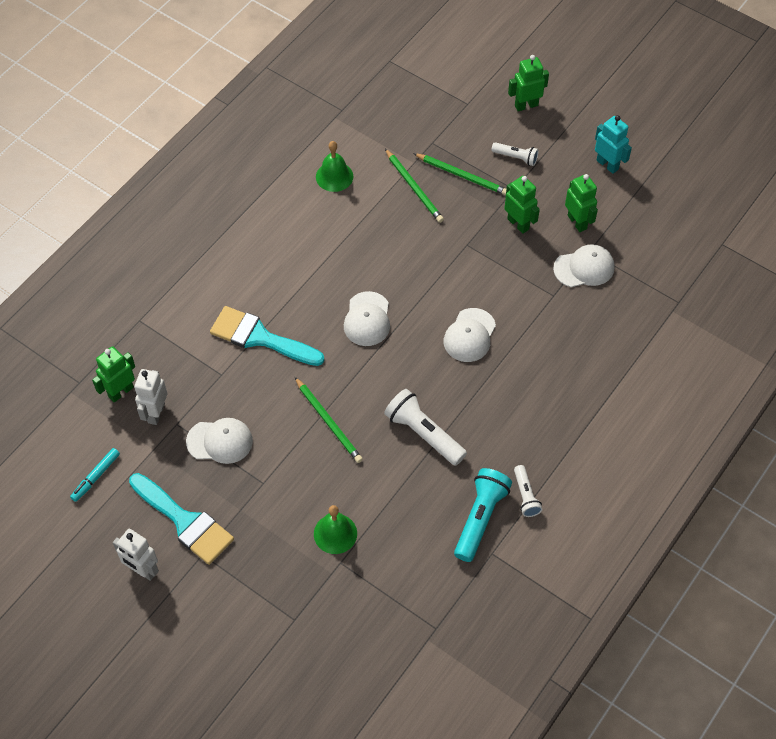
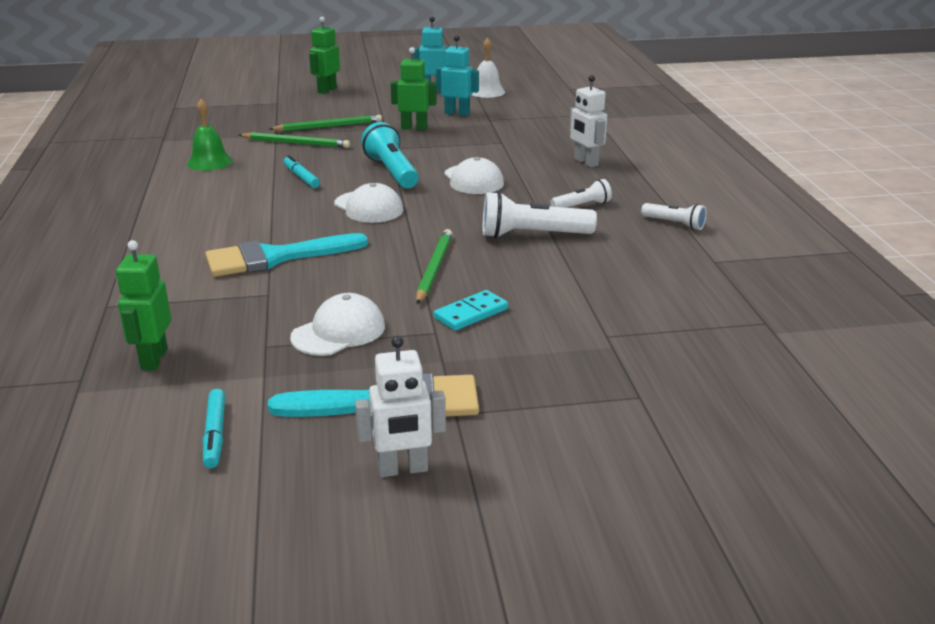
camera: 45 degrees left, 30 degrees down
(156, 413) = (226, 351): white robot -> white robot (585, 162)
(298, 482) = (471, 313): none -> turquoise domino
(328, 422) = (434, 268): green pencil -> green pencil turned 90 degrees counterclockwise
(335, 533) = (567, 322): green bell -> none
(368, 244) = (301, 177): none -> turquoise marker
(480, 518) = (667, 250): turquoise flashlight -> turquoise flashlight (392, 172)
(516, 157) = (359, 108): white flashlight -> white flashlight (582, 206)
(577, 222) = (457, 113): green robot -> turquoise robot
(584, 268) = (500, 126): white cap -> none
(646, 199) = (486, 92): none -> white bell

